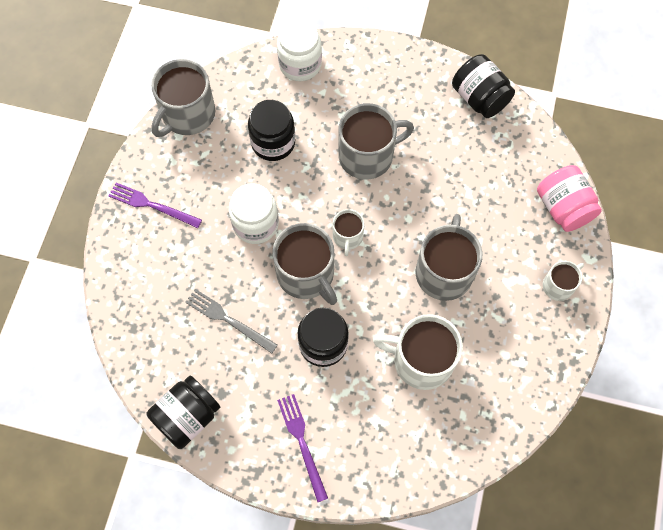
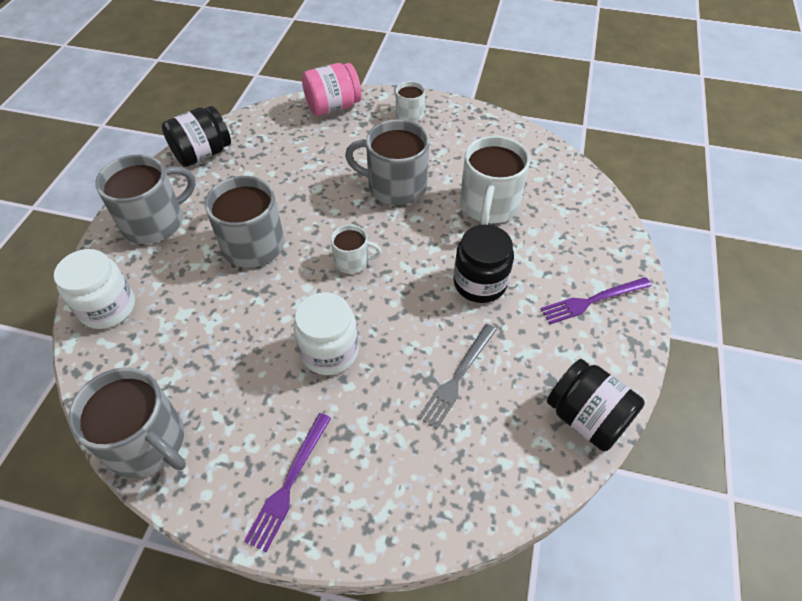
camera: 90 degrees left, 15 degrees down
(273, 142) = (217, 335): black jar -> none
(306, 274) = (397, 299): grey mug -> grey mug (155, 222)

